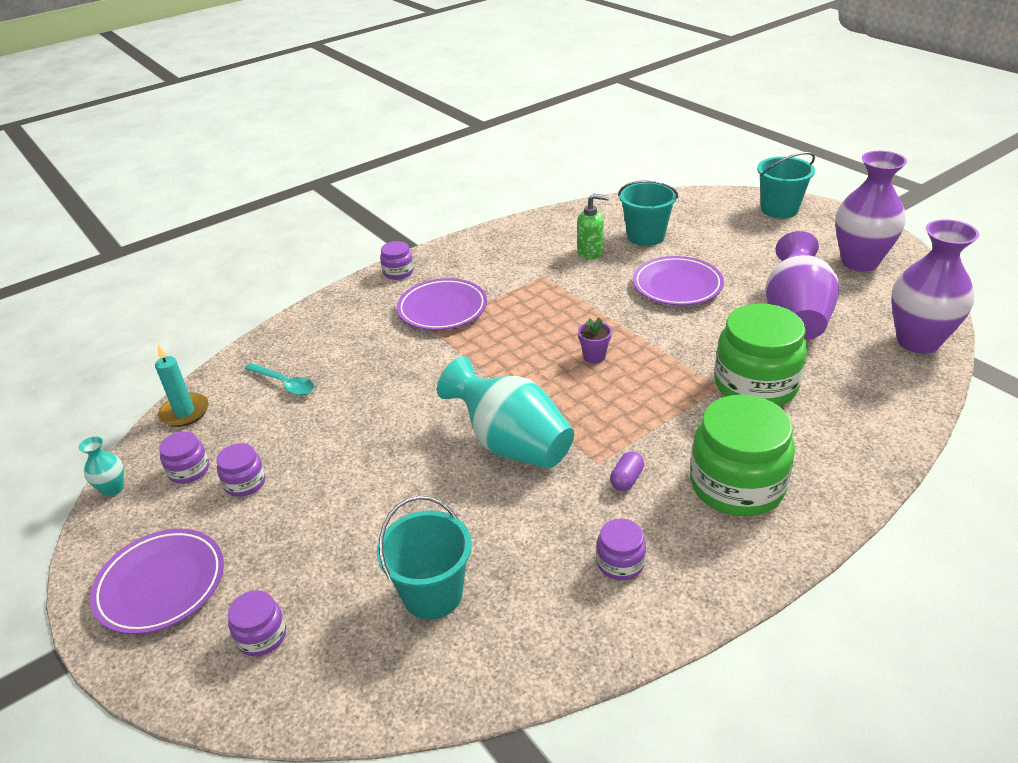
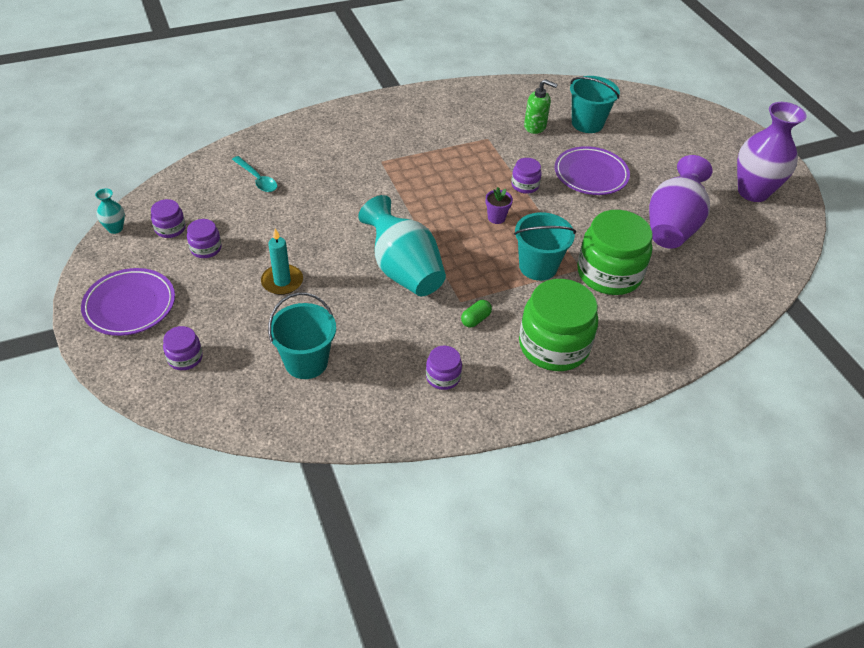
camera: 10 degrees right, 10 degrees up
(184, 412) = (179, 183): turquoise candle -> turquoise candle (282, 281)
(398, 272) = (375, 106): purple jar -> purple jar (525, 185)
(442, 309) = (397, 147): purple plate -> none
(626, 479) = (475, 319): purple capsule -> green capsule
(779, 209) = (713, 126): turquoise bucket -> turquoise bucket (538, 267)
(918, 341) = (758, 272): purple vase -> none

